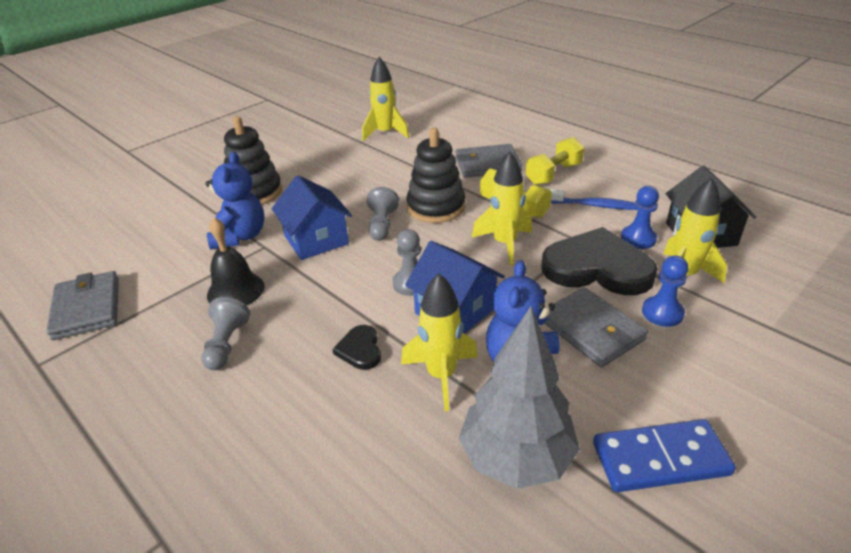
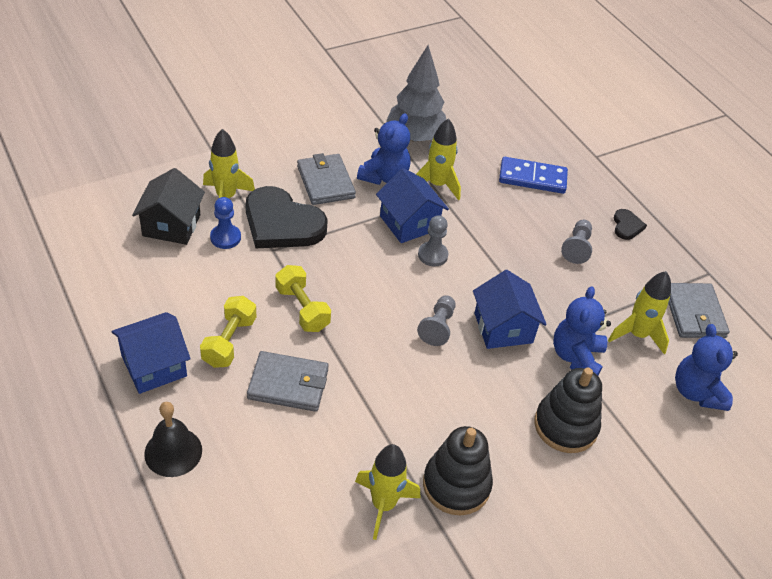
camera: 170 degrees left, 10 degrees up
(120, 240) = (696, 392): none -> blue teddy bear
(235, 290) = (574, 293): black bell -> black bell (173, 452)
(360, 349) = (484, 216): black heart -> black heart (627, 226)
(436, 207) = (377, 333): black stacking toy -> black stacking toy (456, 485)
(504, 244) = (338, 268): yellow rocket -> yellow rocket (637, 335)
(553, 174) = (229, 342): yellow dumbbell -> yellow dumbbell turned 45 degrees counterclockwise
(593, 151) = (154, 366): none -> blue house
(594, 205) = (227, 284): blue toothbrush -> none
(660, 458) = (344, 116): blue domino -> blue domino (532, 178)
(662, 313) = (269, 178): blue pawn -> none

